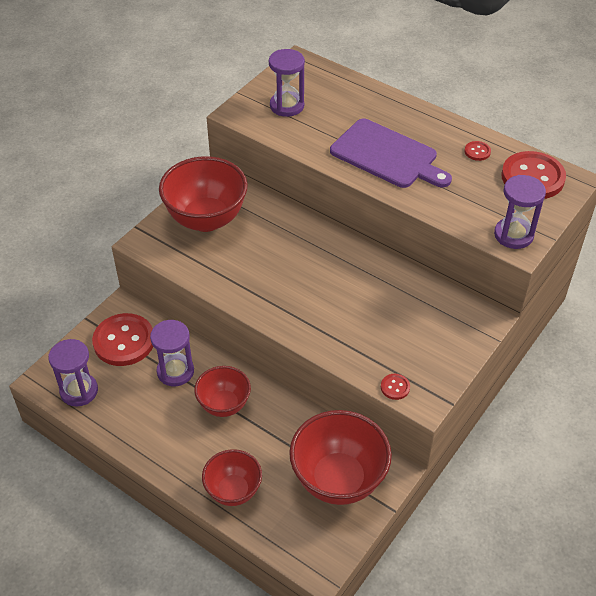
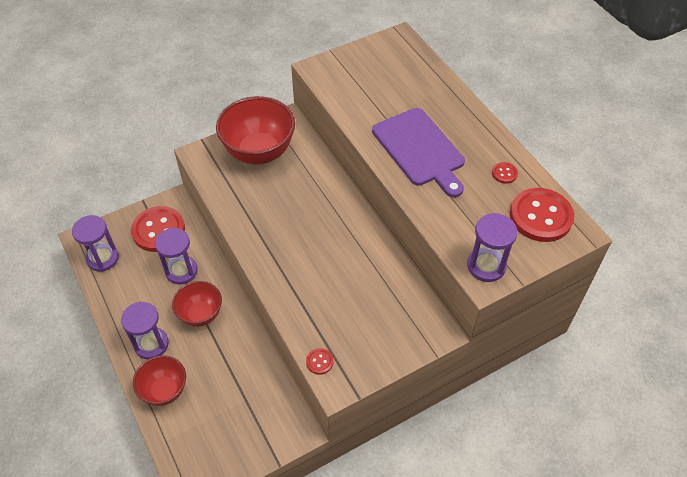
camera: 25 degrees right, 5 degrees up
(287, 106) = (363, 75): purple hourglass -> purple hourglass (151, 344)
(338, 480) = (251, 418): red bowl -> none

